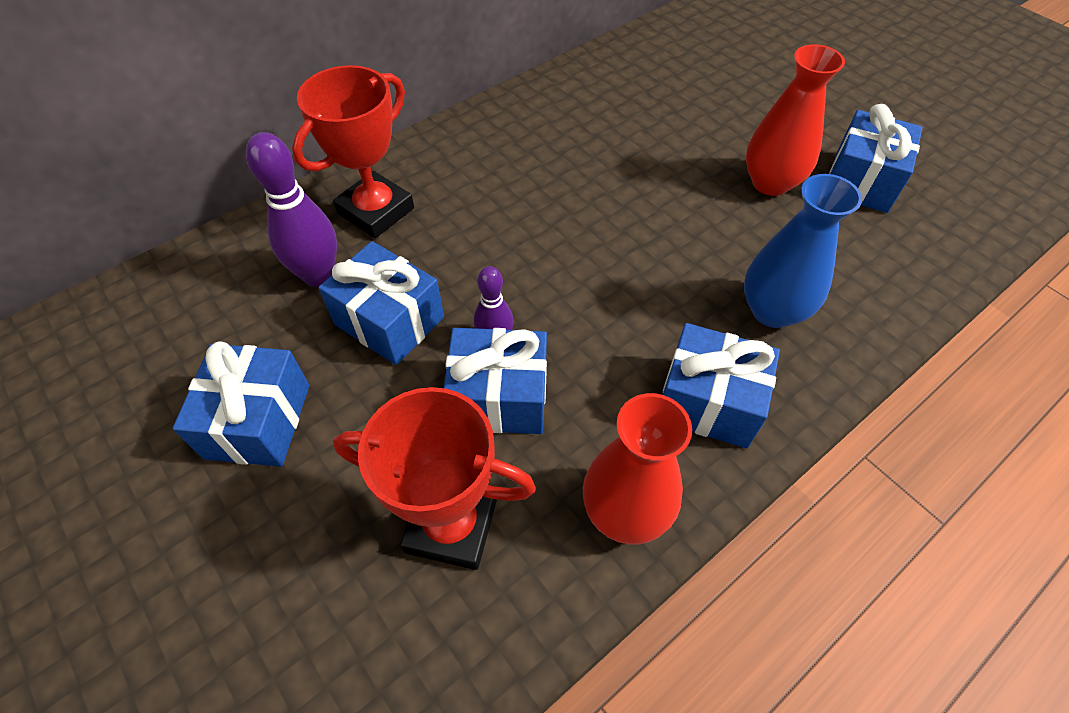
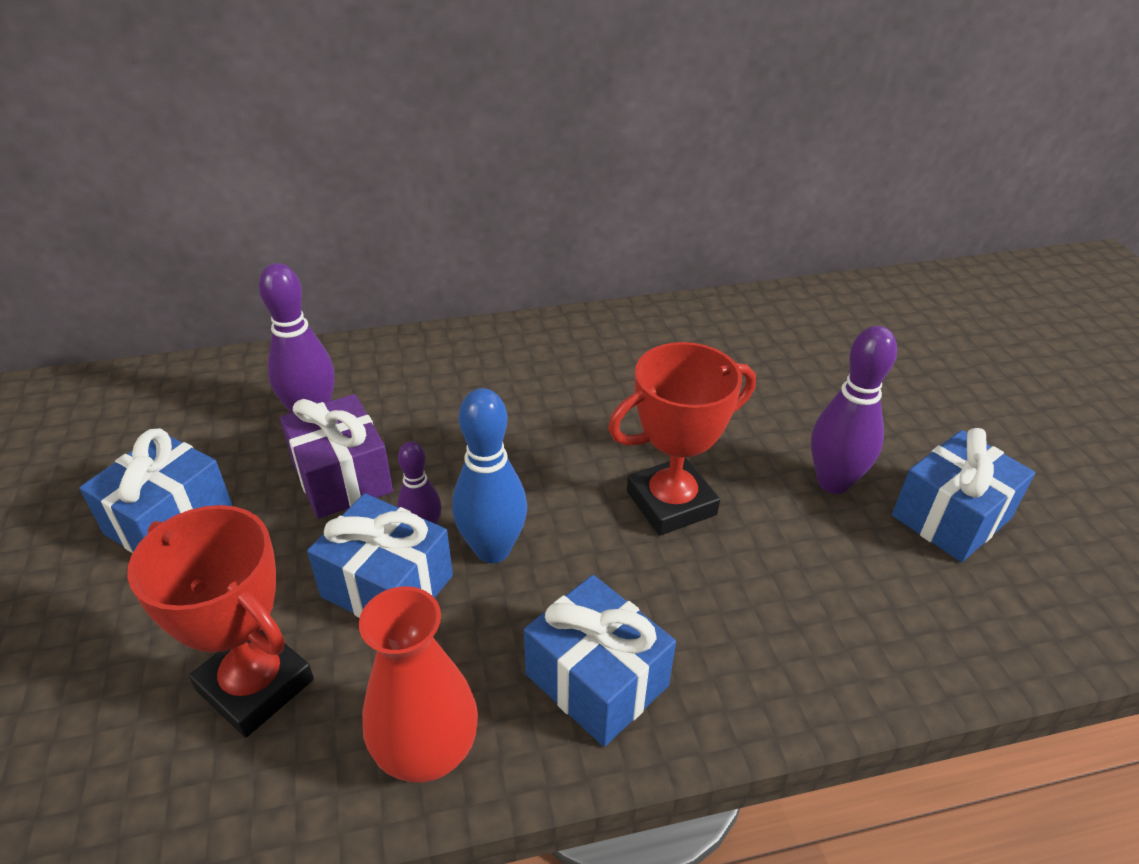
camera: 25 degrees right, 15 degrees down
(376, 211) = (403, 377): red trophy -> red trophy (671, 503)
(389, 321) = (342, 477): blue gift -> purple gift
(561, 333) = (492, 550): none -> blue bowling pin
(770, 183) = (833, 482): red vase -> purple bowling pin
(772, 311) = (739, 615): blue vase -> none

